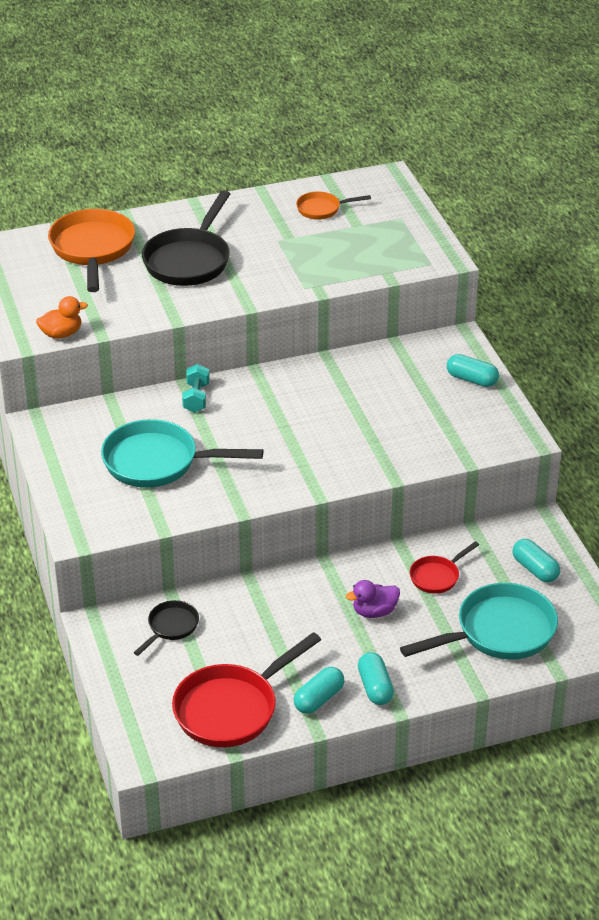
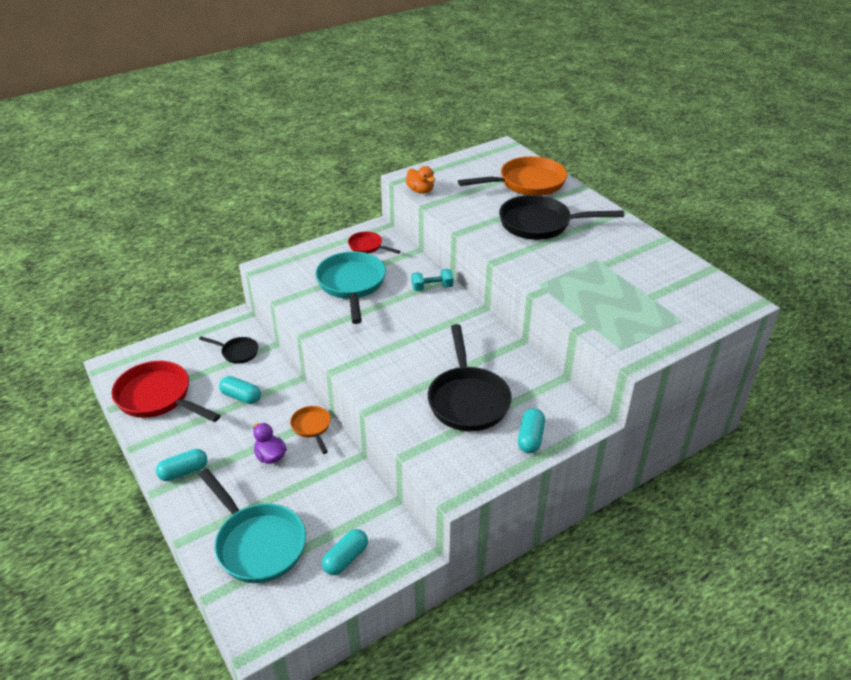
camera: 75 degrees right, 0 degrees up
(319, 699) = (169, 441): turquoise capsule -> turquoise capsule (241, 397)
(322, 209) = (660, 274): orange pan -> orange pan (312, 427)
(403, 408) = (467, 399): none -> black pan
(437, 576) = (320, 489): red pan -> red pan (368, 246)

